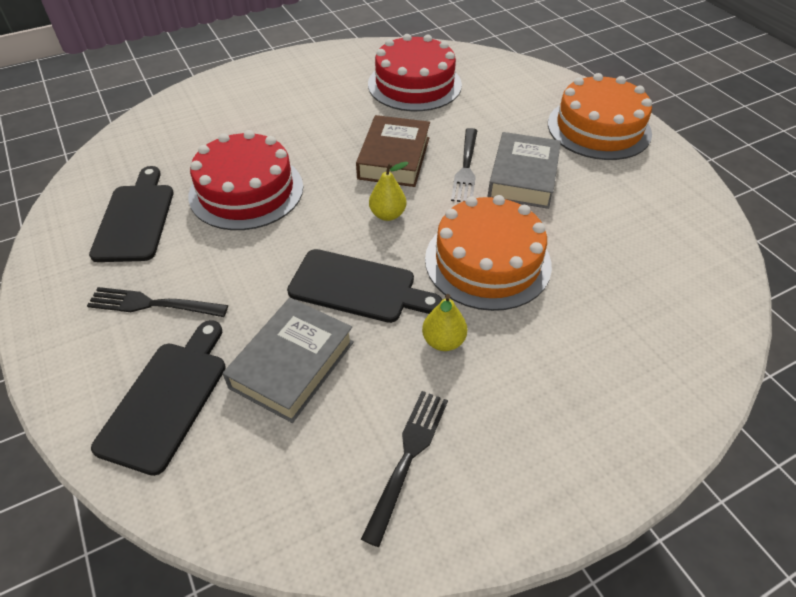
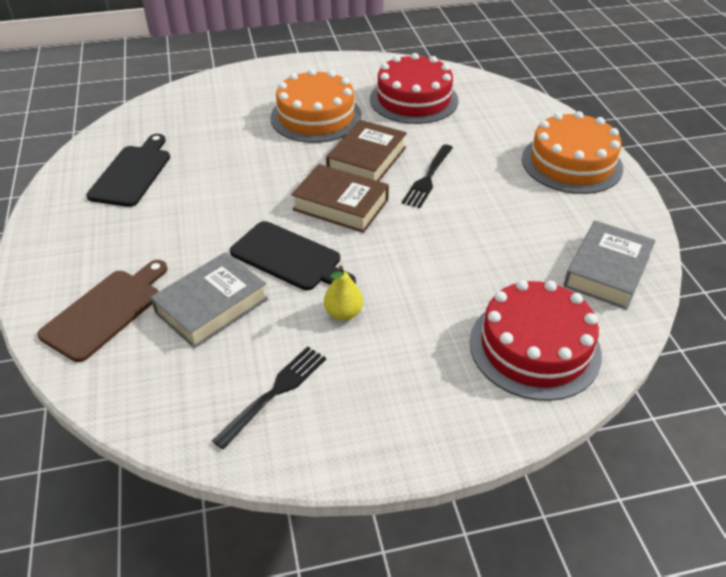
camera: 15 degrees right, 5 degrees down
(153, 304) = (121, 240): black fork -> none
(166, 399) = (105, 311): black cutting board -> brown cutting board
(246, 191) = (229, 166): red cake -> red cake (534, 347)
(387, 214) = (340, 205): yellow pear -> brown book
(487, 261) = (411, 258): orange cake -> orange cake (316, 117)
(523, 177) = (477, 194): grey book -> grey book (607, 271)

